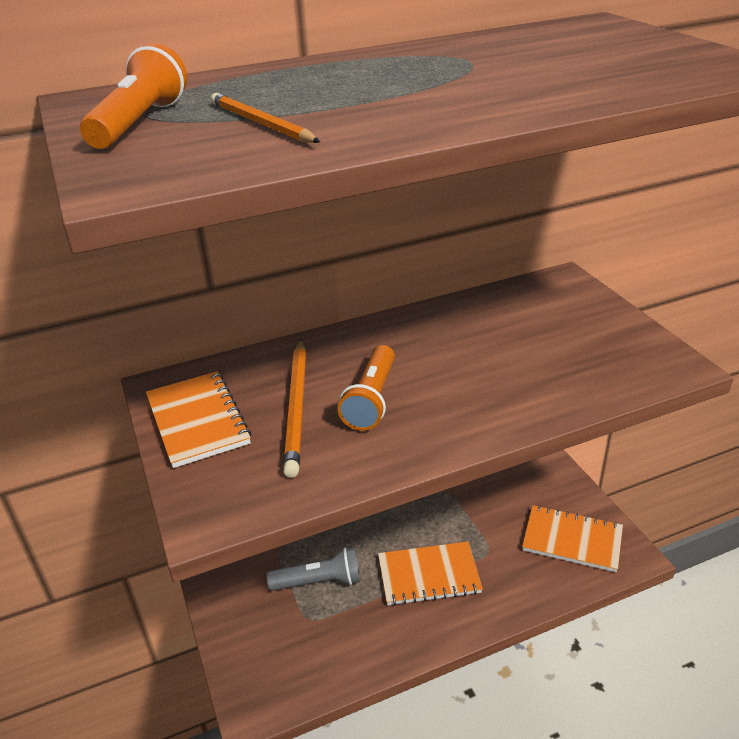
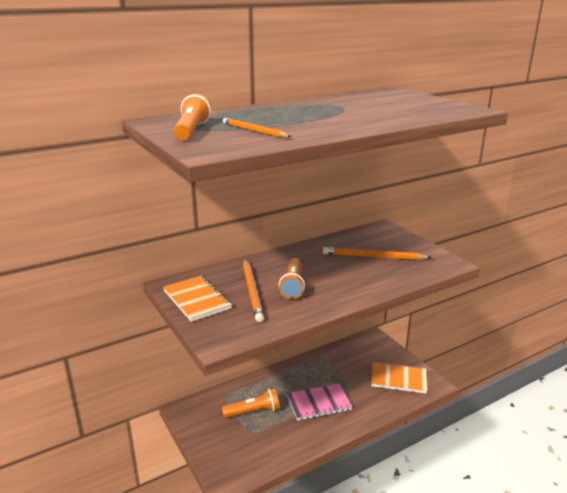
camera: 10 degrees left, 10 degrees down
(319, 581) = (253, 411): grey flashlight -> orange flashlight
(429, 575) = (319, 403): orange notebook -> pink notebook
(532, 343) = (373, 257): none -> orange pencil

